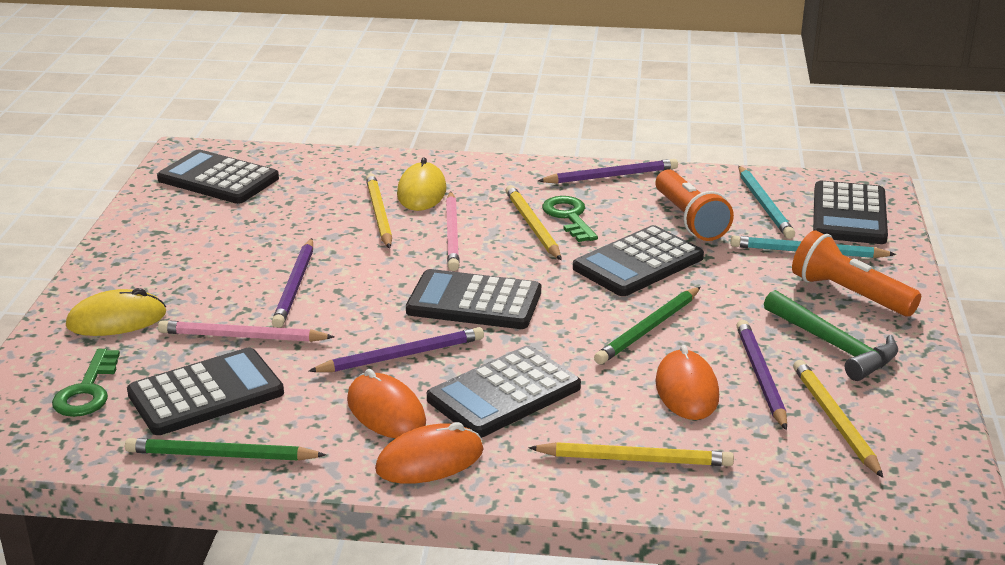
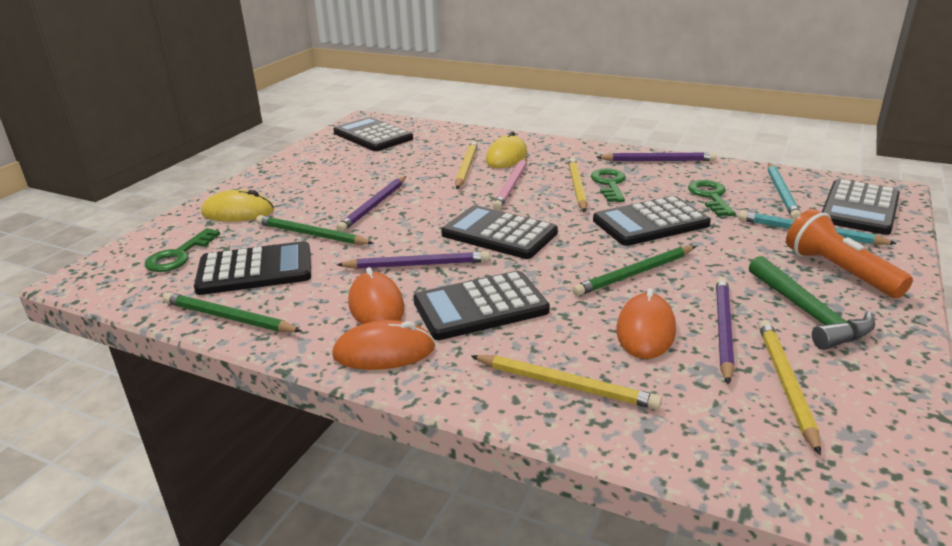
camera: 20 degrees right, 0 degrees up
(243, 337) = (312, 234): pink pencil -> green pencil
(690, 220) = (710, 196): orange flashlight -> green key

